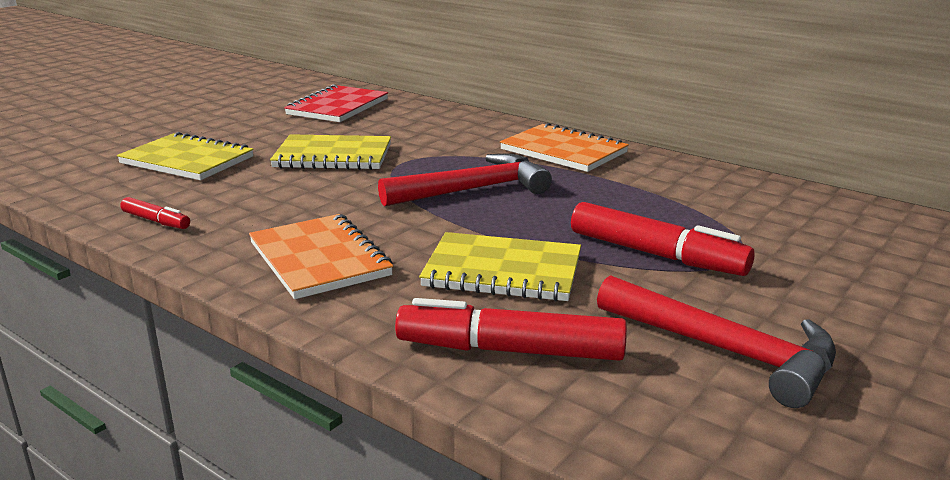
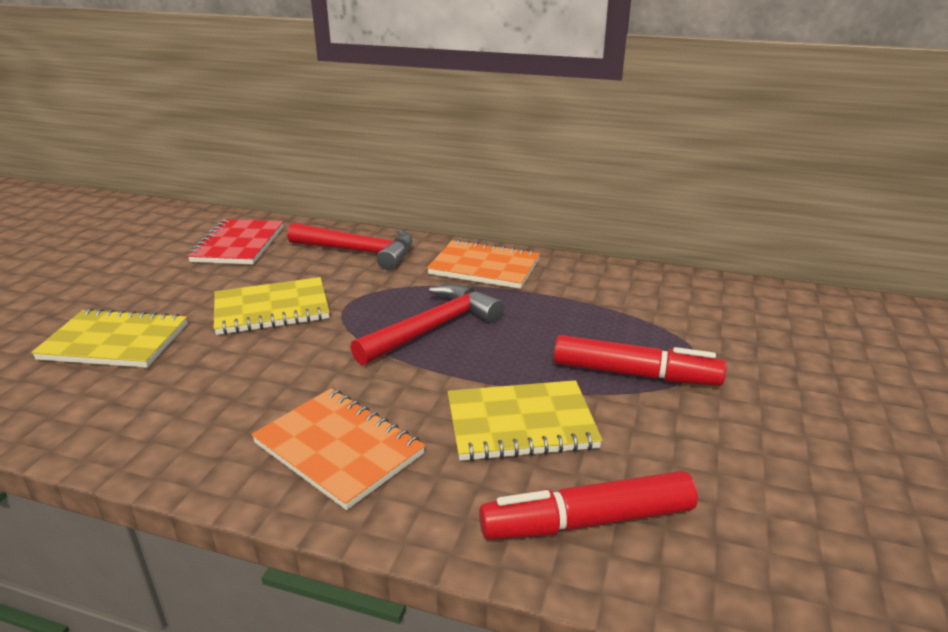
camera: 20 degrees left, 5 degrees up
(156, 221) = (128, 435): red marker -> none
(725, 351) = (756, 473): red hammer -> red hammer (359, 252)

